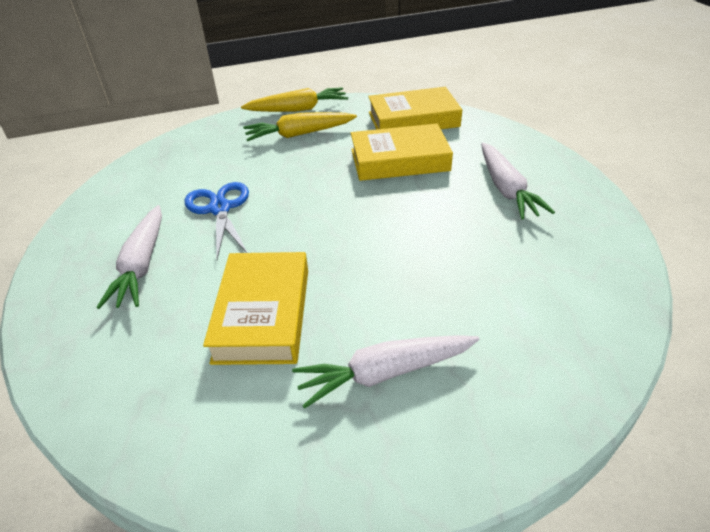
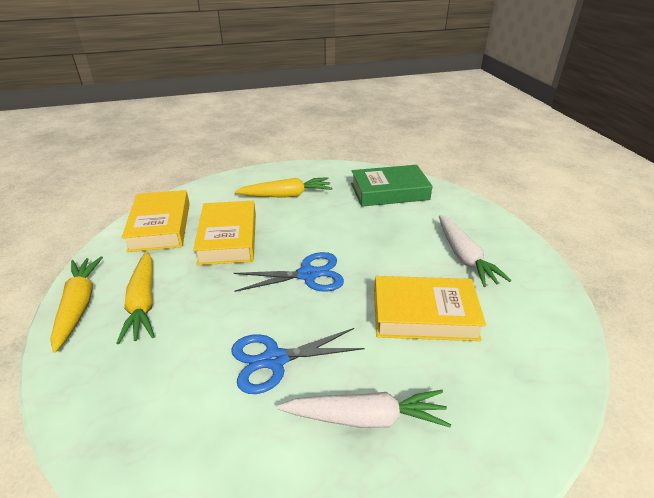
camera: 90 degrees left, 5 degrees down
(338, 219) = (307, 275): none -> blue scissors
(506, 189) = (286, 195): white carrot -> yellow carrot
(562, 292) = (389, 191): none -> green book

